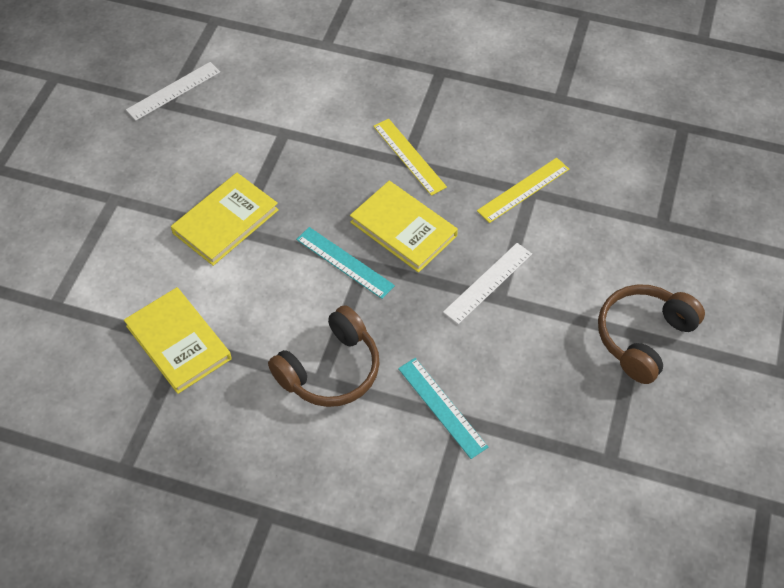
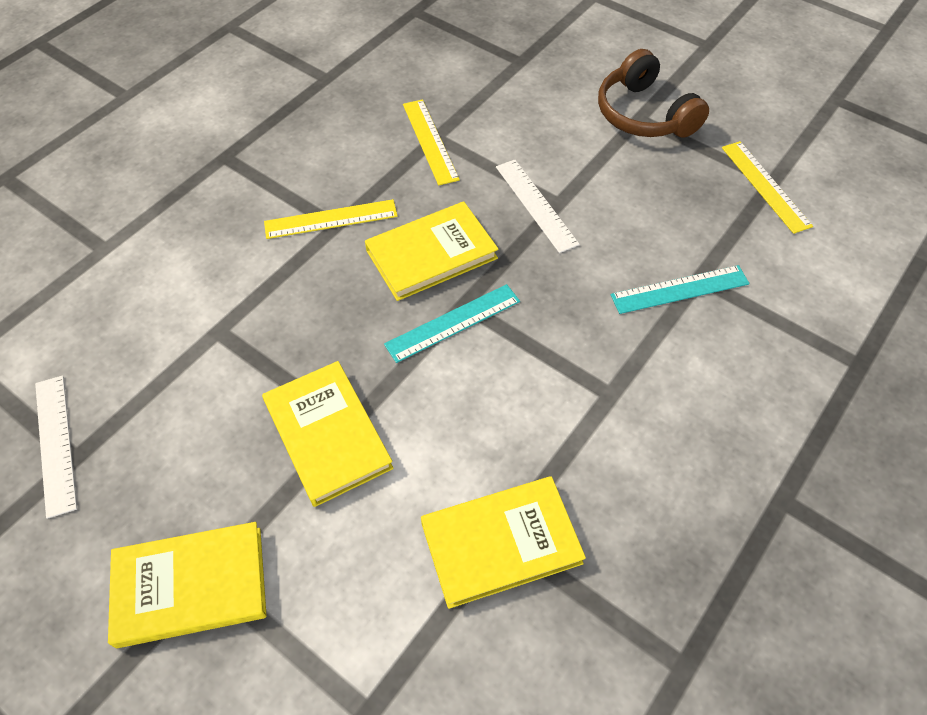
camera: 70 degrees left, 0 degrees up
(105, 193) = (191, 586): none -> yellow book
(330, 370) = (600, 379): brown headphones -> none
(599, 455) = (765, 186): none -> yellow ruler

